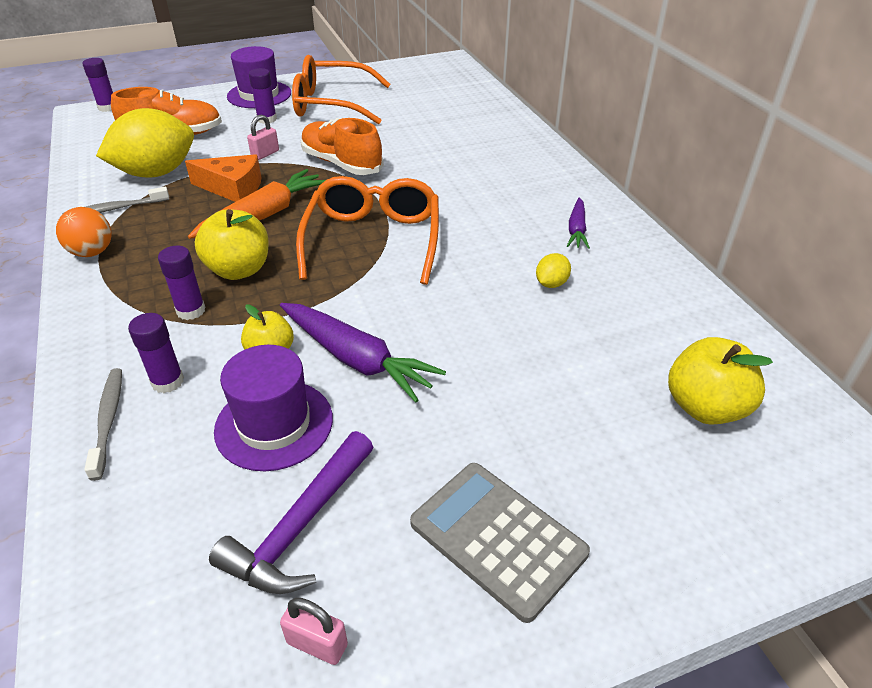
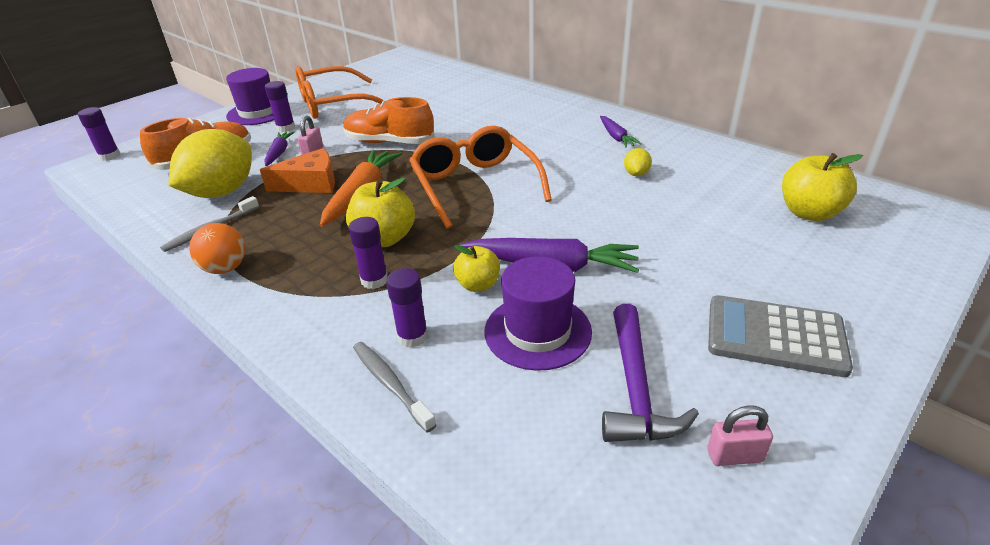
camera: 25 degrees left, 5 degrees down
(237, 145) = (279, 153): none -> purple carrot

